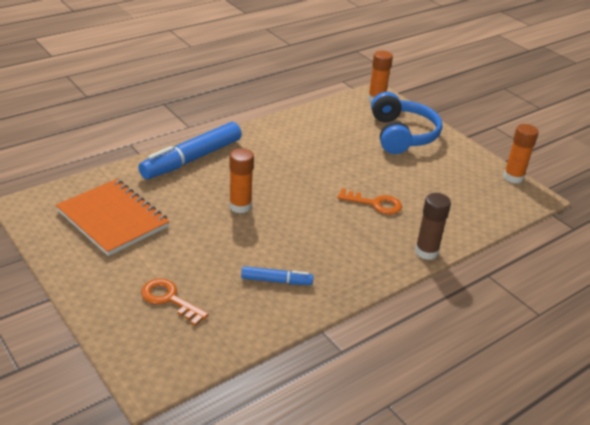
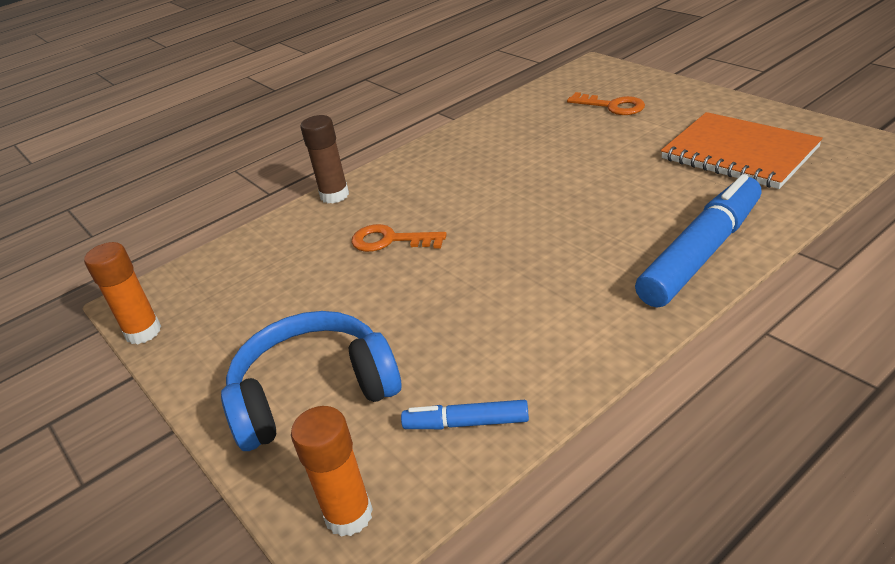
camera: 175 degrees left, 0 degrees up
(240, 206) = (583, 199): orange glue stick -> none
(276, 281) = (509, 138): blue marker -> blue marker (466, 423)
(401, 135) = (313, 394): blue headphones -> blue headphones turned 75 degrees clockwise

